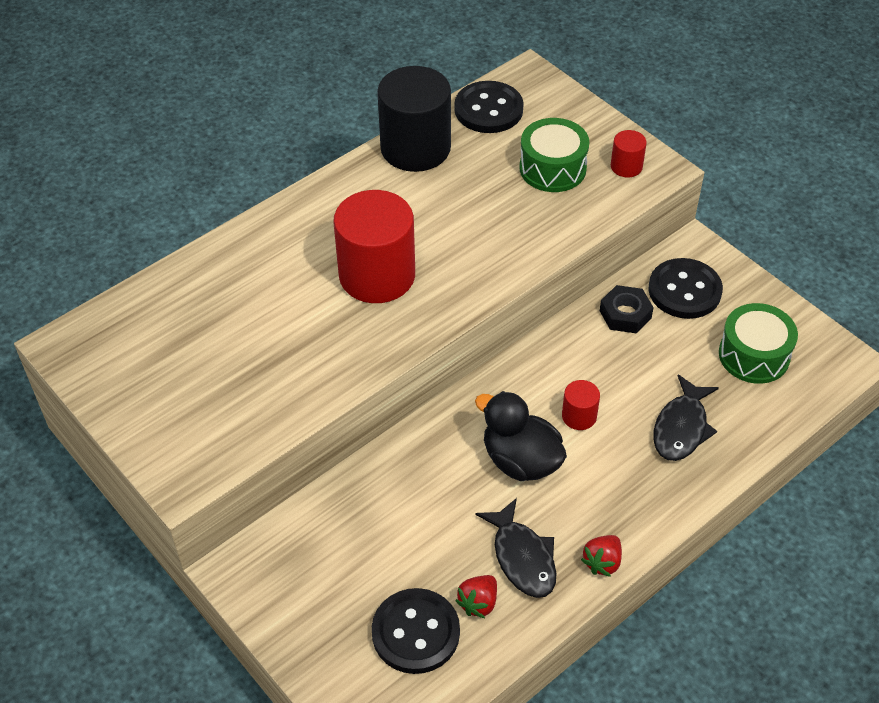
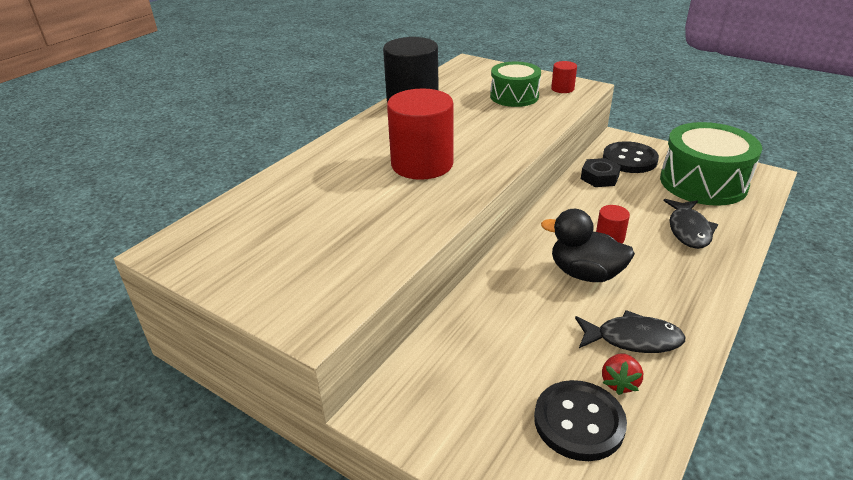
camera: 15 degrees left, 15 degrees down
(488, 109) = (452, 79): black button -> none
(522, 557) = (633, 339): black fish -> black fish turned 45 degrees counterclockwise
(602, 562) = (700, 327): red strawberry -> none
(754, 355) = (703, 182): green drum -> green drum, size x1.57

